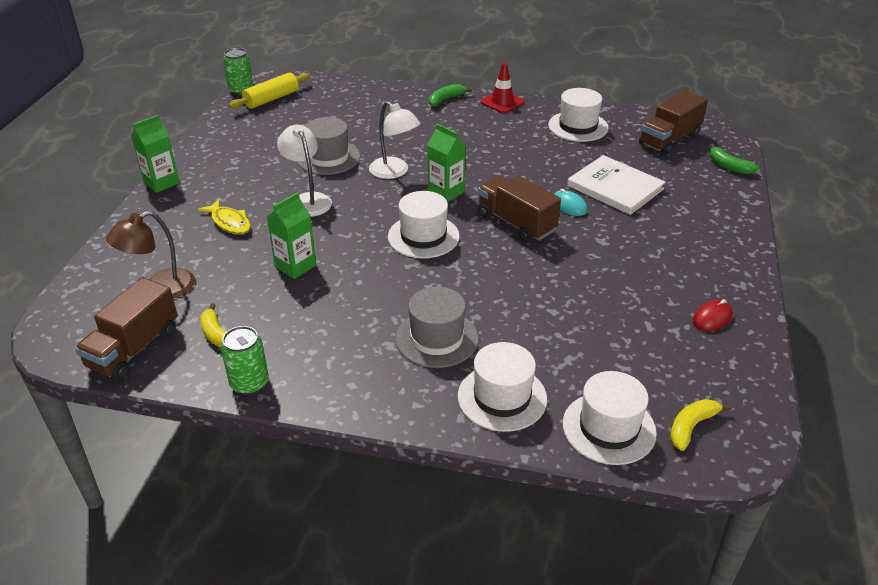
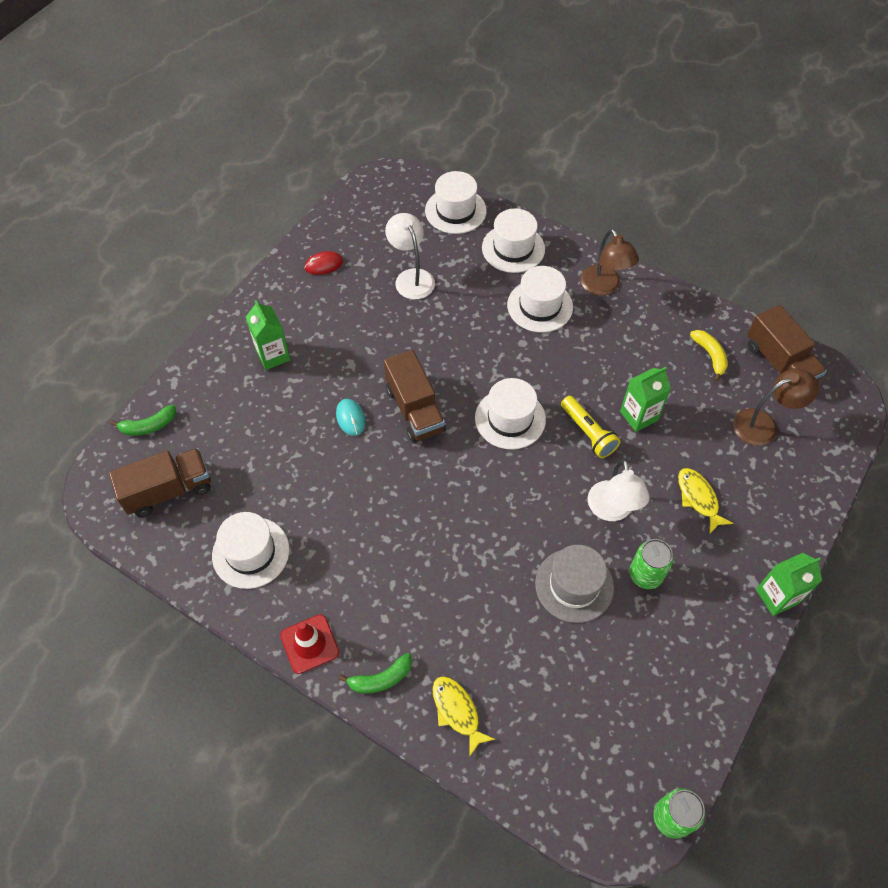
camera: 160 degrees left, 20 degrees up
(134, 349) = (779, 363): brown truck -> brown truck turned 105 degrees clockwise
(249, 383) = (688, 307): green can -> green can (645, 575)
(271, 99) = (627, 770): yellow rolling pin -> none
(343, 243) = (588, 433): none -> yellow flashlight
(365, 379) = (604, 287): none -> brown lamp
(389, 98) = (457, 711): none -> yellow fish
(394, 172) = (505, 531): white lamp -> white lamp (411, 277)
(437, 338) = (540, 306): grey hat -> white hat
(446, 192) = (462, 477): green carton -> green carton (273, 355)
(615, 187) = (287, 430): white book -> none
(691, 427) = (404, 197): yellow banana -> none
(728, 166) = (148, 426): green banana -> green banana turned 90 degrees clockwise

